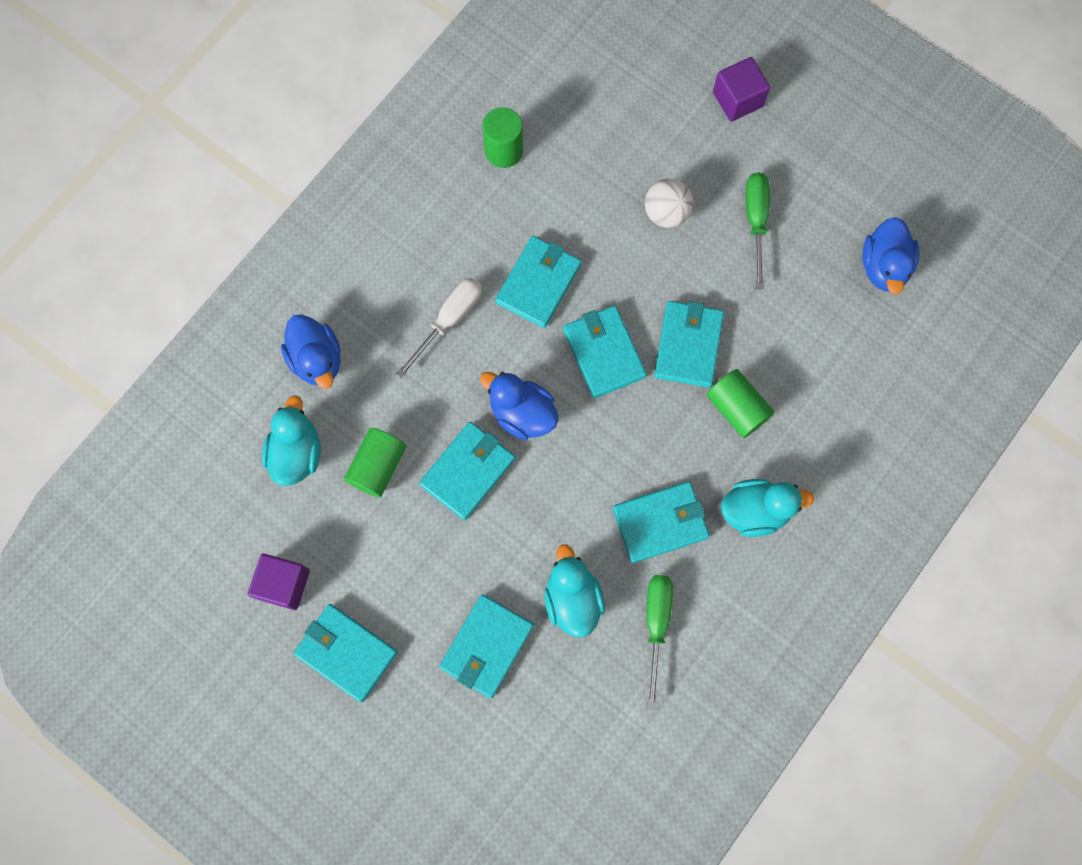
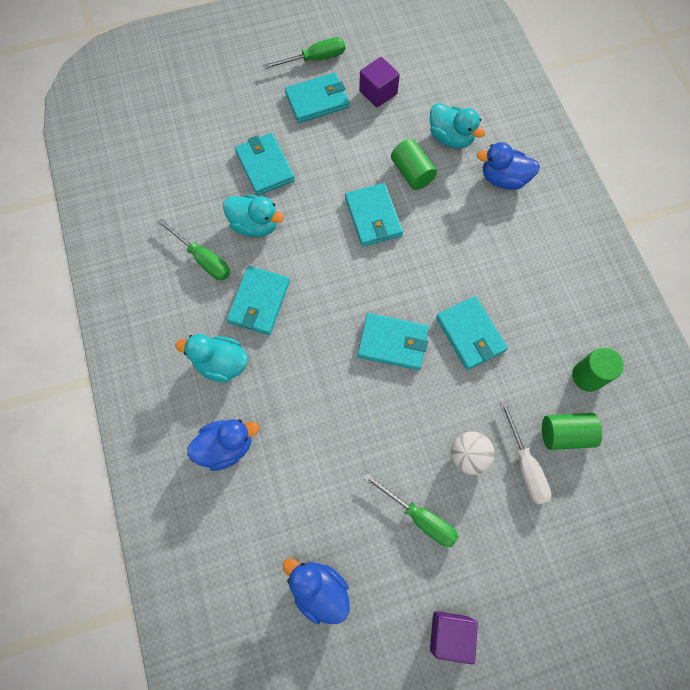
camera: 125 degrees right, 5 degrees down
(281, 703) = (315, 59): none -> green screwdriver
(449, 321) = (480, 265): white screwdriver -> white screwdriver (525, 465)
(522, 413) = (387, 268): blue duck -> blue duck (226, 446)
(688, 345) = (360, 400): turquoise wallet -> none
(736, 408) = (294, 400): green cylinder -> green cylinder (565, 434)
(737, 99) = (531, 581): purple cube -> purple cube (450, 634)
(755, 511) = (221, 363): turquoise duck -> turquoise duck turned 75 degrees clockwise

